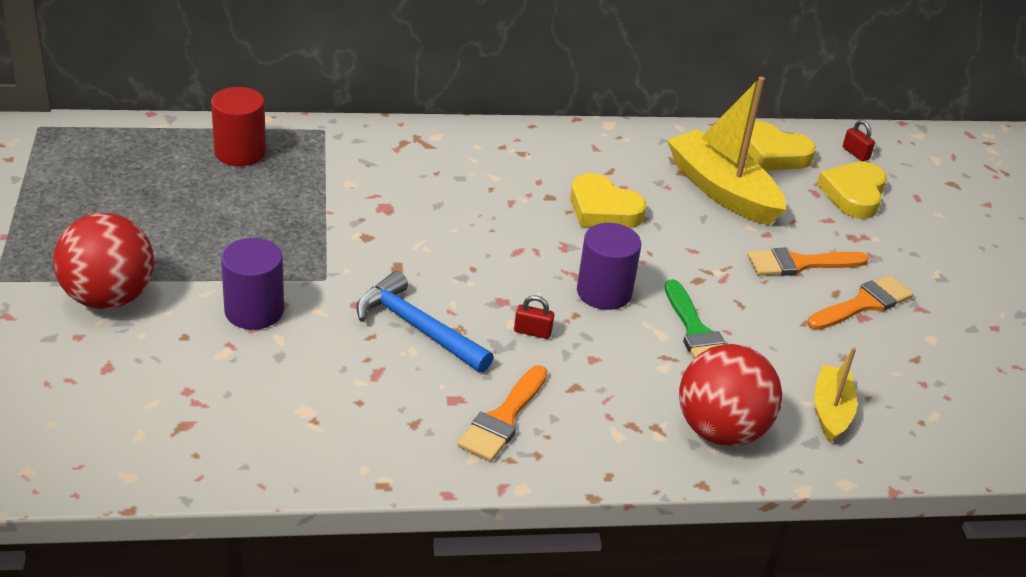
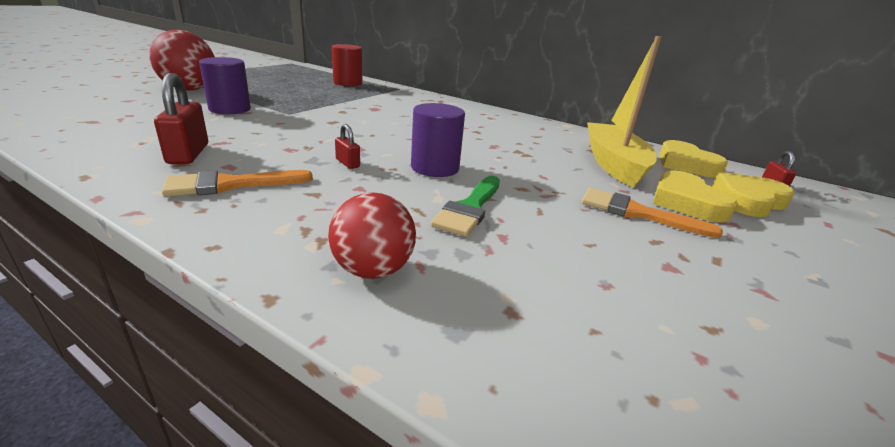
camera: 40 degrees right, 10 degrees down
(390, 407) = (188, 154): none -> red padlock
(418, 327) = (287, 138): blue hammer -> none
(603, 209) = (504, 144): yellow heart -> yellow heart (686, 202)
(721, 430) = (373, 270): red ball -> red ball, size x0.66
(831, 411) = (524, 317): yellow boat -> none
(863, 304) = (681, 259): orange brush -> none

